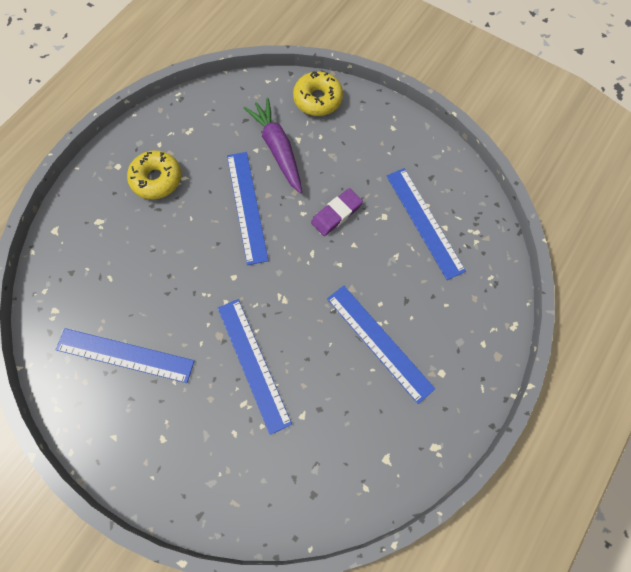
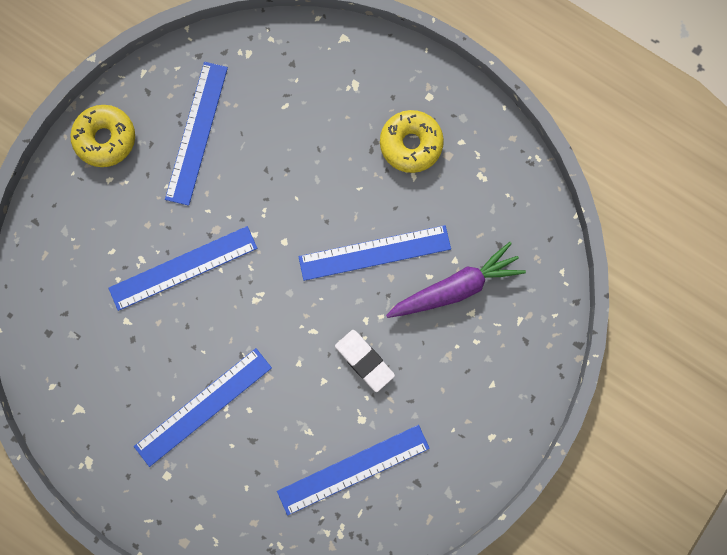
camera: 90 degrees right, 10 degrees up
(318, 99) = (533, 338): yellow donut -> yellow donut (105, 139)
(336, 214) = (364, 361): purple eraser -> white eraser

